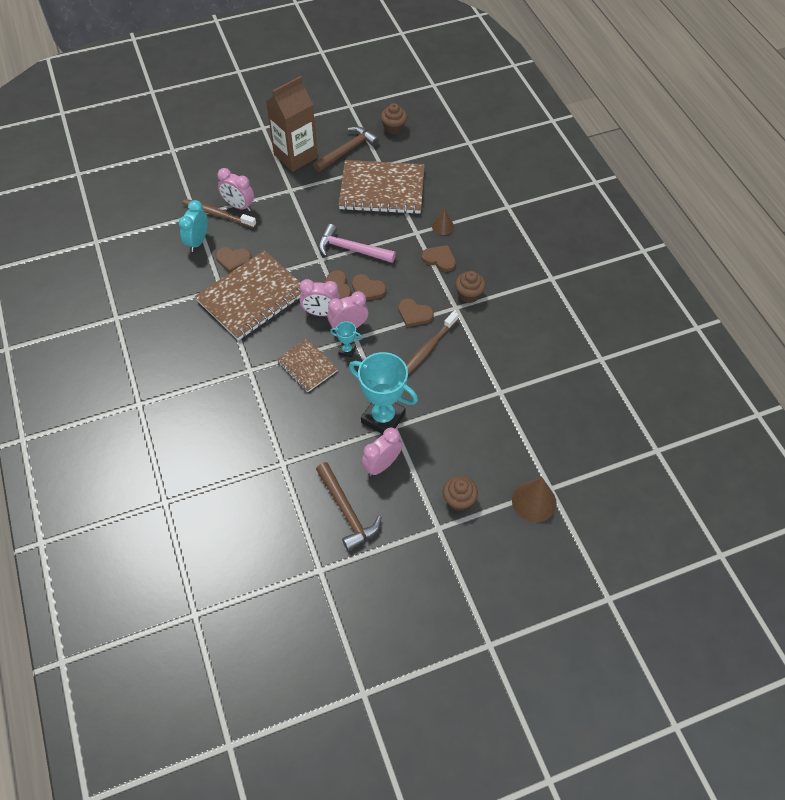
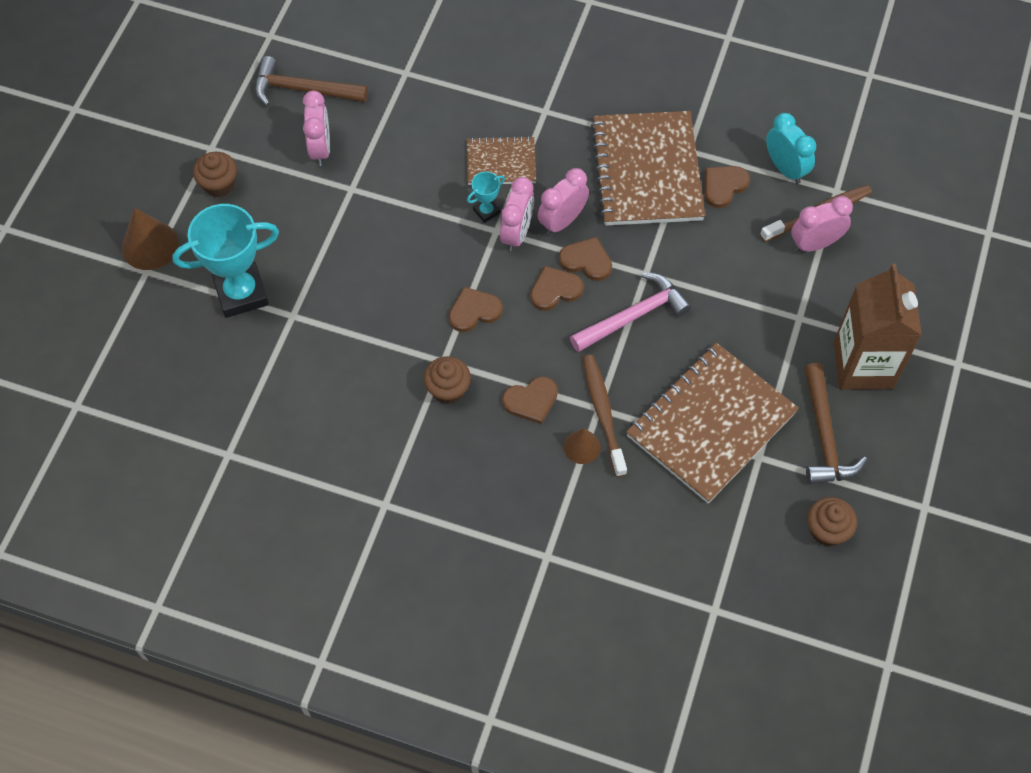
camera: 130 degrees right, 5 degrees up
(383, 418) = (370, 186): turquoise trophy -> turquoise trophy (241, 293)
(427, 348) = (414, 289): brown toothbrush -> brown toothbrush (603, 413)

